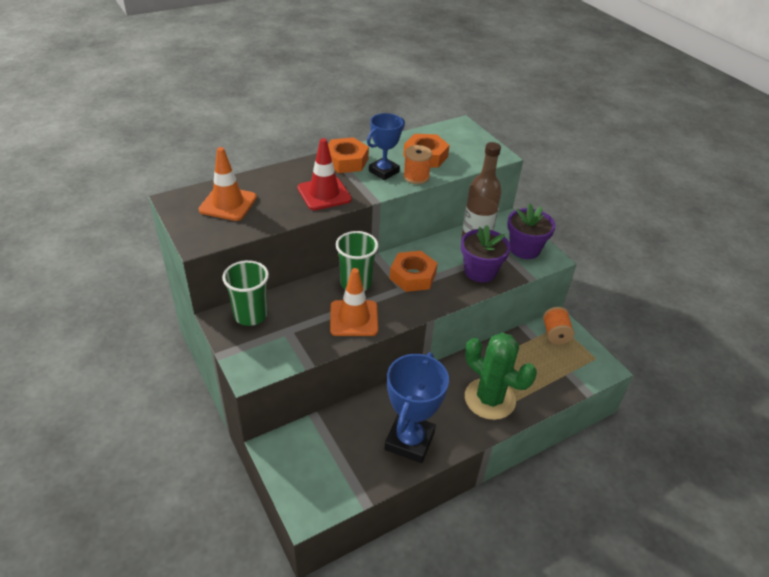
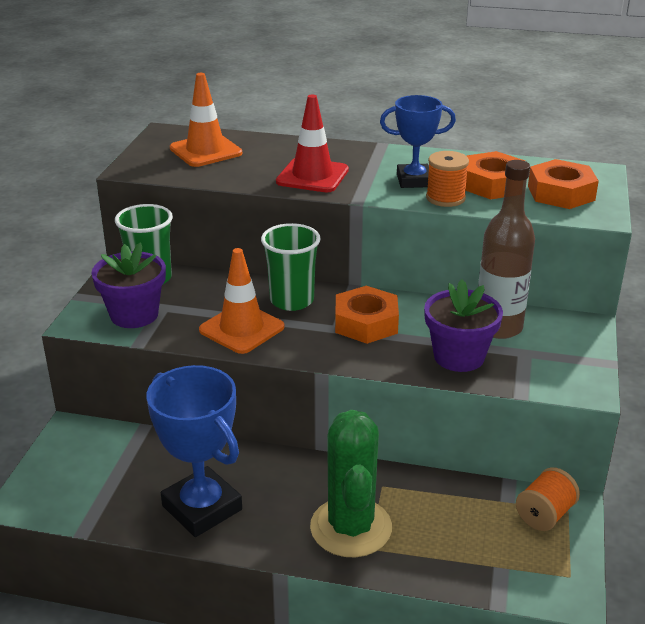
camera: 45 degrees right, 10 degrees down
(346, 161) = (386, 157): orange nut -> orange nut (561, 193)
(409, 441) = (202, 508): blue trophy -> blue trophy turned 75 degrees clockwise
(524, 249) = (561, 363): purple flower pot -> purple flower pot (134, 315)

